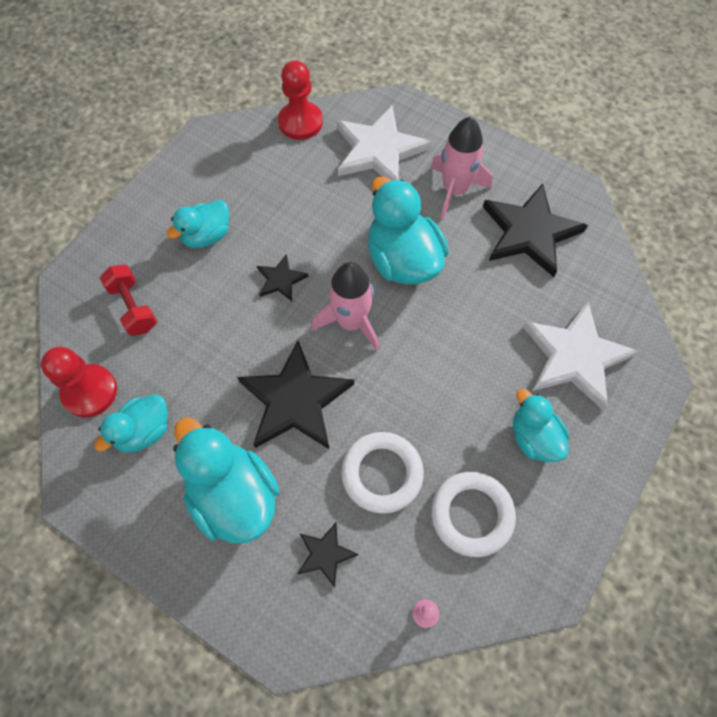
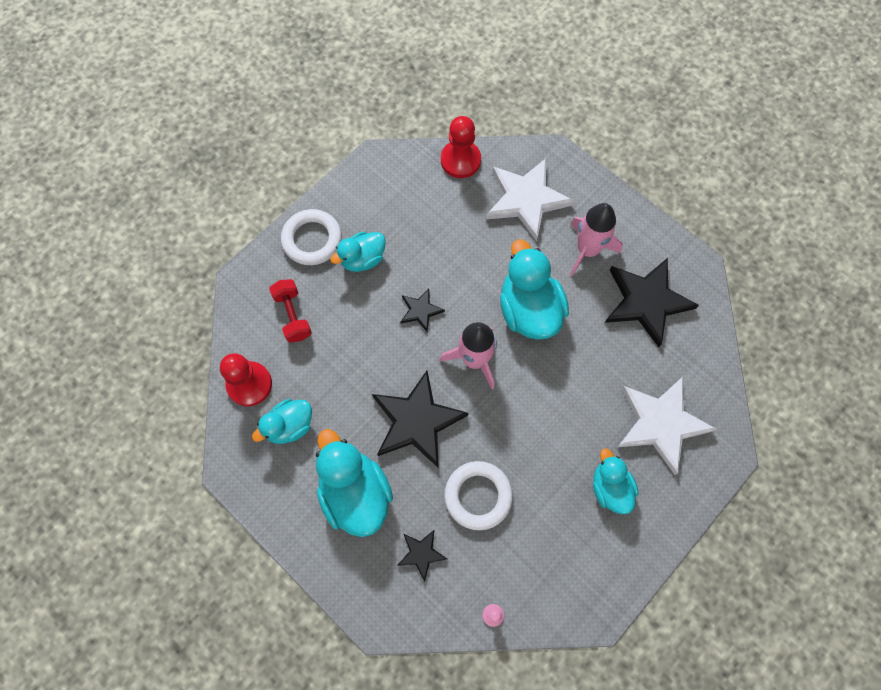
camera: 10 degrees right, 5 degrees up
(471, 514) = (545, 543): white ring -> white ring (312, 239)

